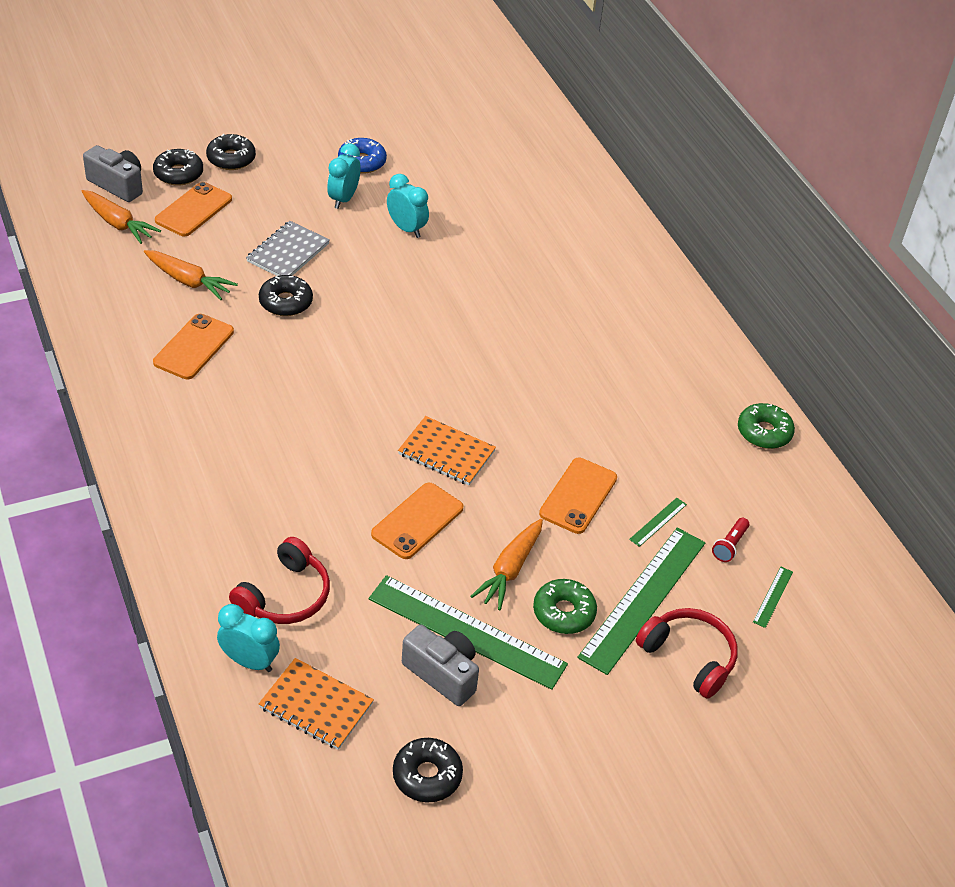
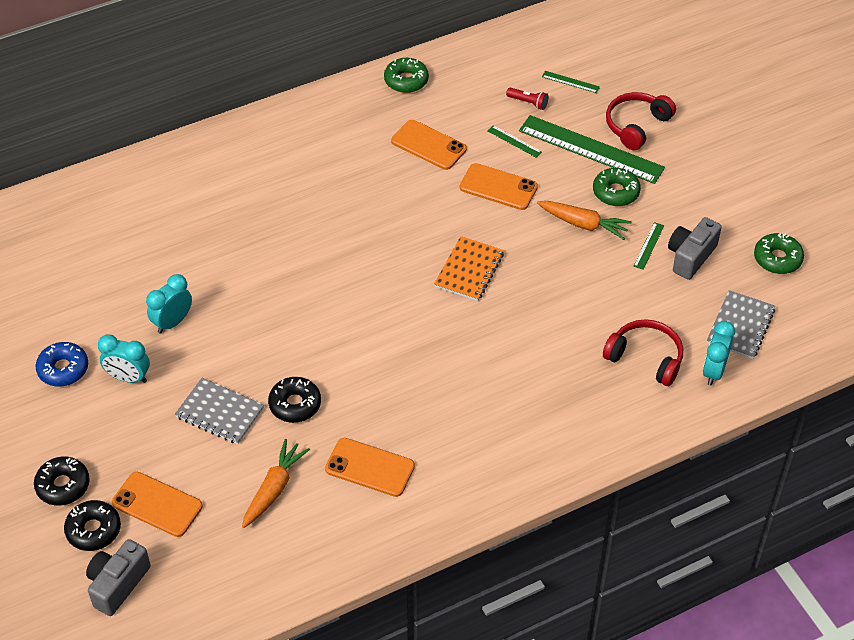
camera: 90 degrees left, 5 degrees up
(118, 224) = (187, 569): orange carrot -> none
(316, 706) = (740, 326): orange notebook -> grey notebook
(417, 521) = (548, 283): orange phone -> orange phone (428, 145)
(427, 775) = (777, 259): black donut -> green donut
(466, 631) = (648, 246): green ruler -> green ruler, size x0.40

